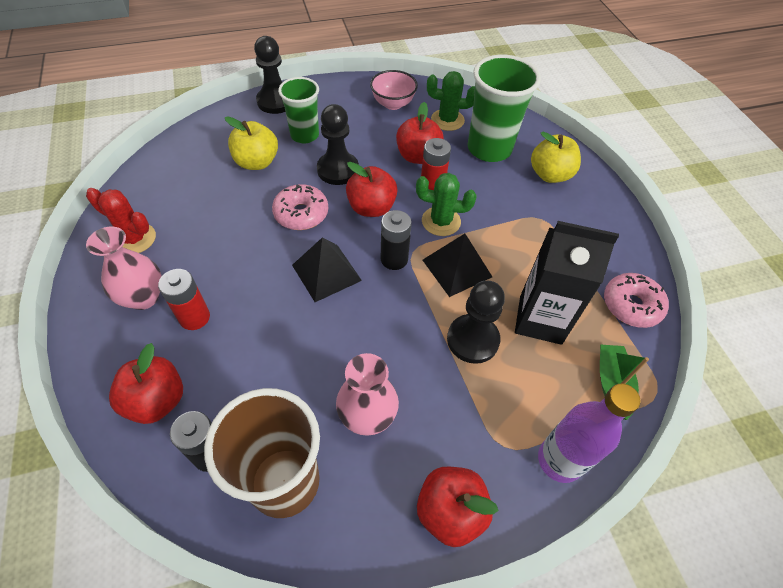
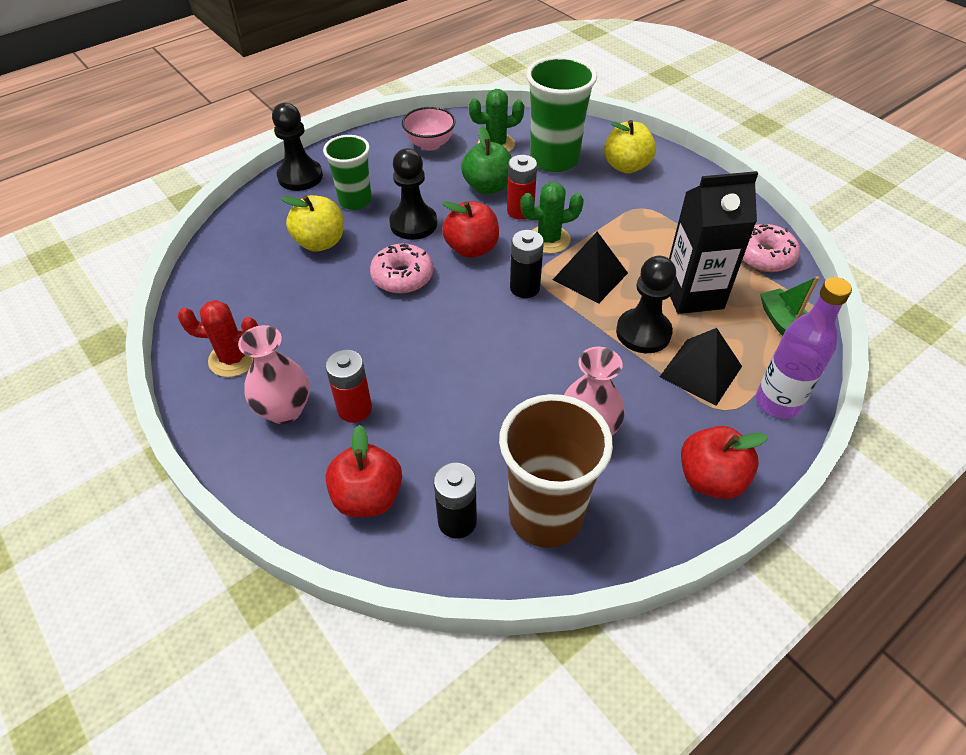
camera: 20 degrees left, 5 degrees down
(326, 272) = (465, 322): black pyramid -> black pyramid (700, 371)
(418, 156) = (488, 187): red apple -> green apple

